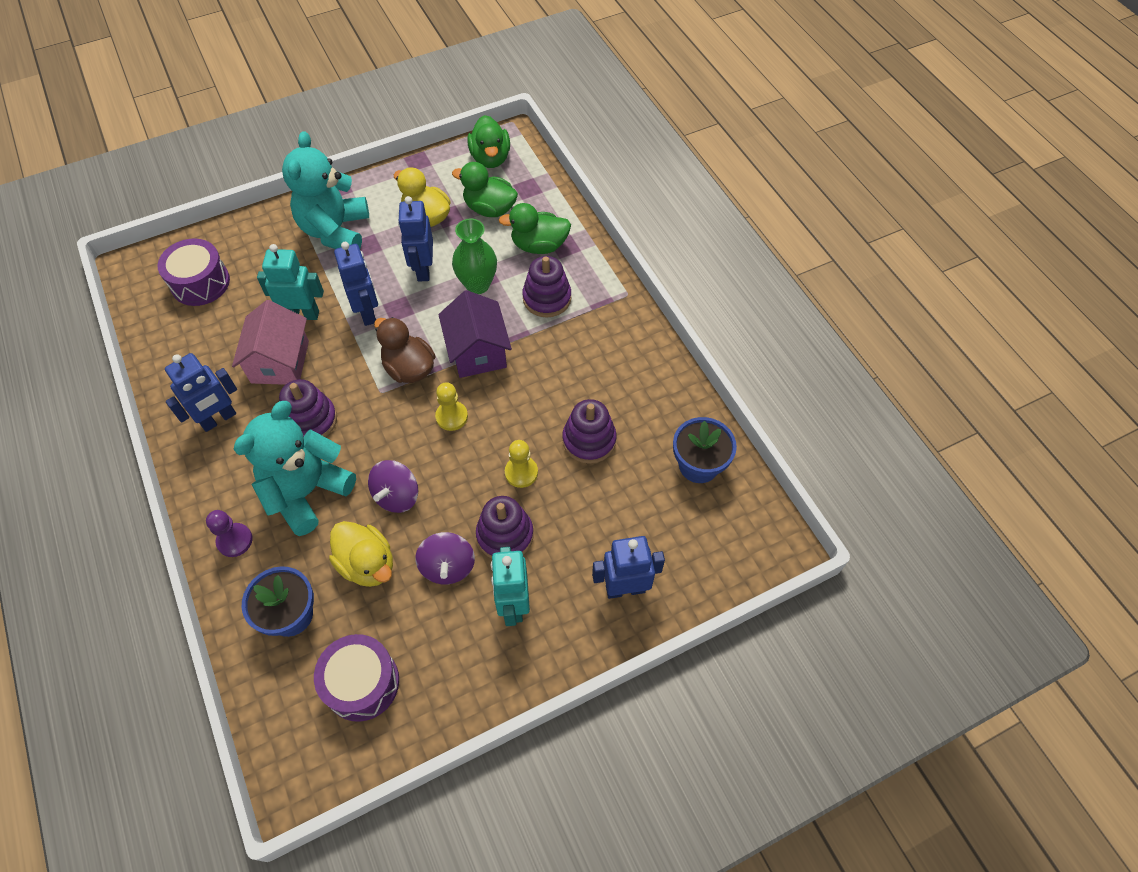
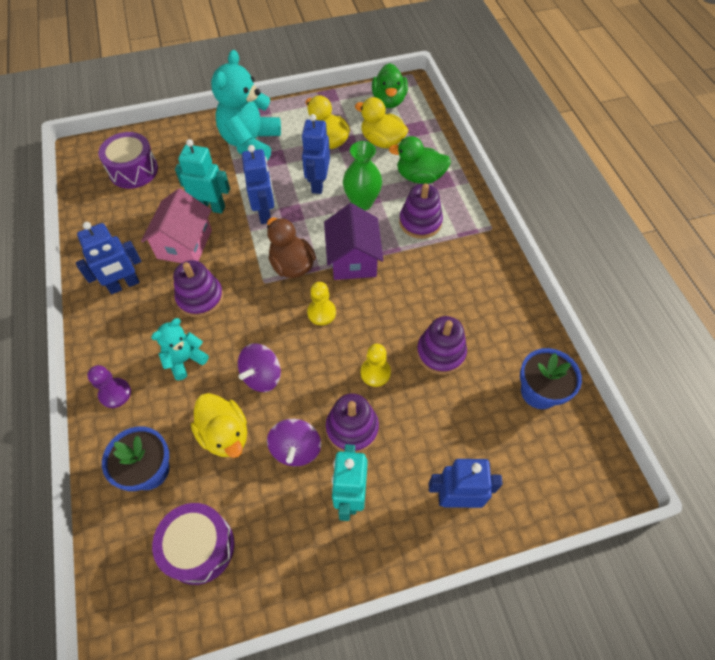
camera: 10 degrees right, 0 degrees up
(307, 492) = (185, 360): turquoise teddy bear -> turquoise teddy bear, size x0.54
(489, 209) = (382, 141): green duck -> yellow duck

